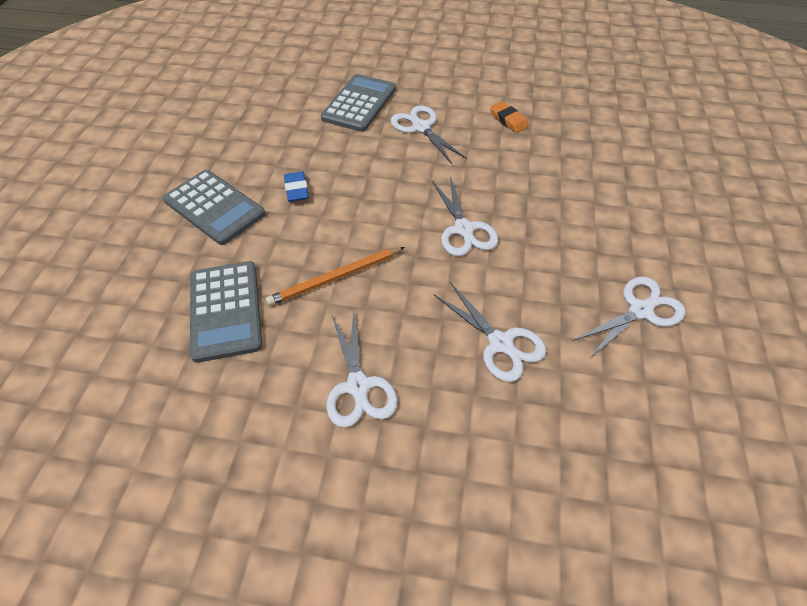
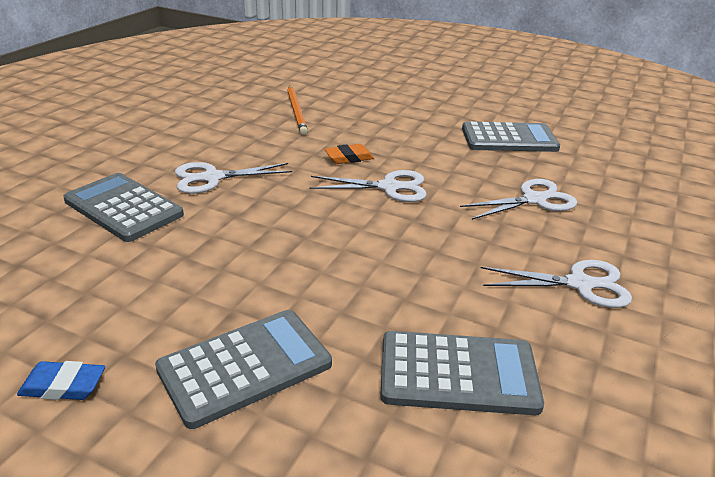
camera: 75 degrees left, 20 degrees down
(296, 190) = (258, 282): blue eraser -> blue eraser (63, 386)
(335, 278) = (428, 275): orange pencil -> orange pencil (296, 111)
(508, 120) = (245, 132): orange eraser -> orange eraser (349, 158)
(640, 310) = (509, 139): white scissors -> grey calculator

